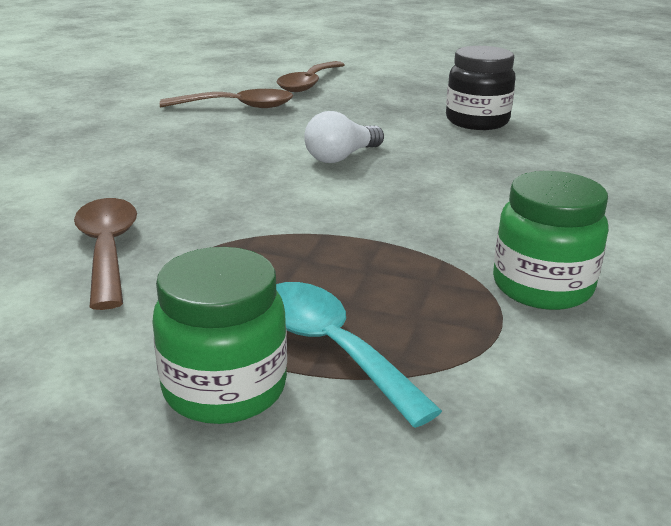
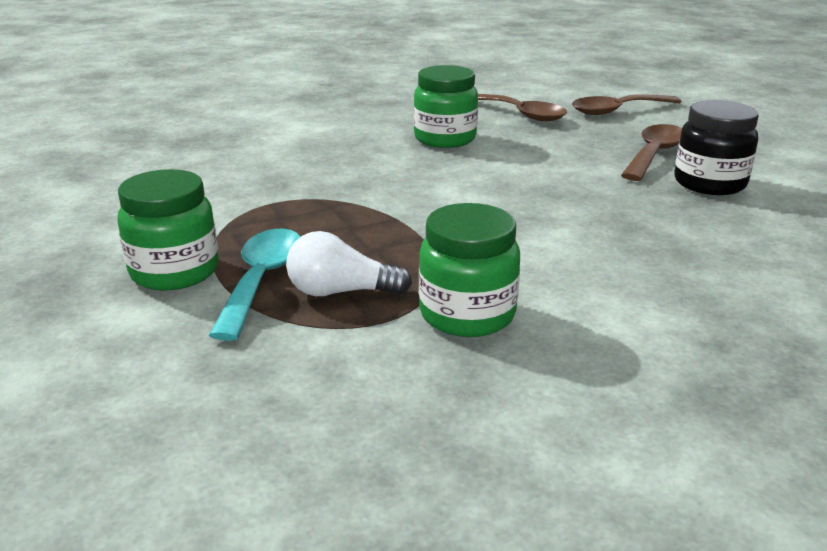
camera: 45 degrees right, 0 degrees up
(107, 250) = (260, 178): brown spoon -> brown spoon (654, 154)
(218, 147) = (445, 139): none -> green jar
(341, 157) = (519, 173): white light bulb -> white light bulb (341, 292)

